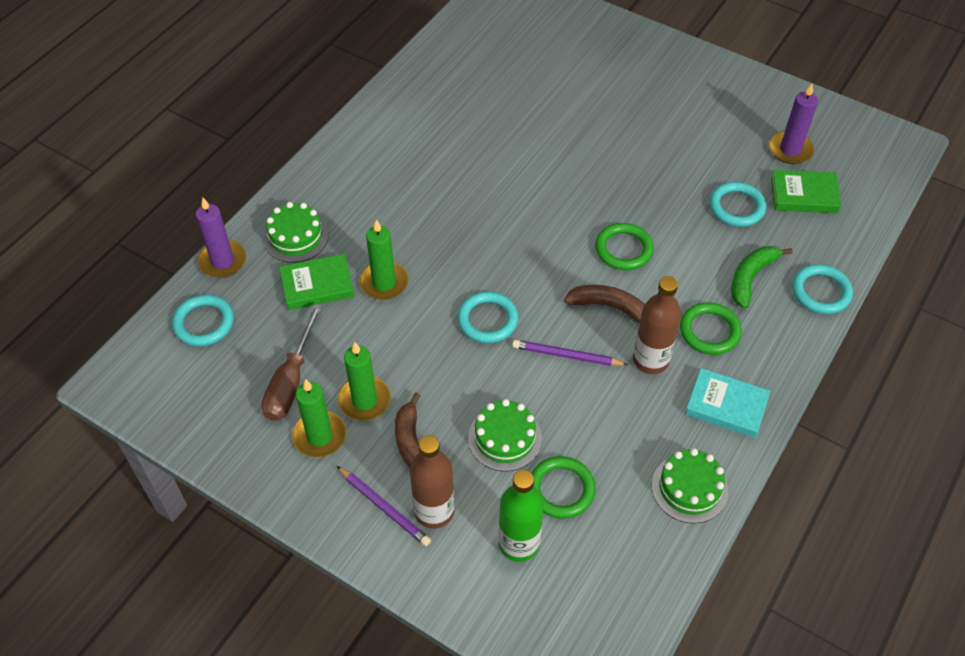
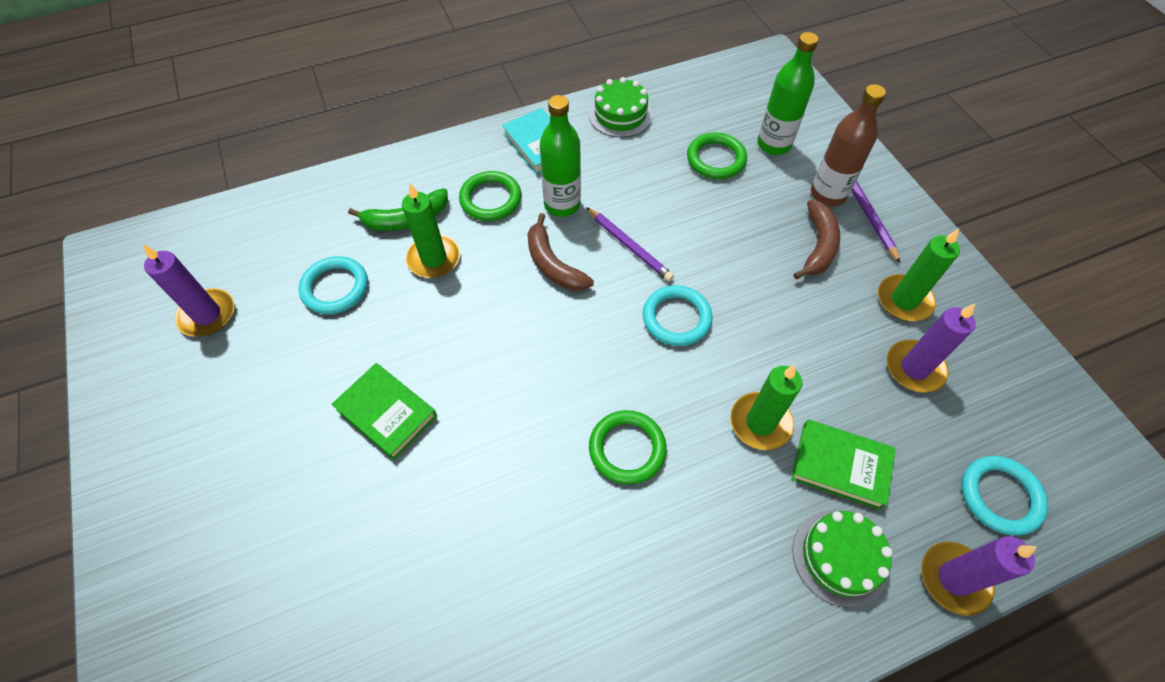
camera: 145 degrees left, 5 degrees up
(291, 381) = (914, 368): brown screwdriver -> purple candle
(364, 400) = (845, 309): green candle -> green candle (434, 258)
(505, 438) = (734, 213): green cake -> none
(623, 249) = (485, 311): green ring -> green ring (627, 449)
(650, 360) = (562, 204): brown bottle -> green bottle
(804, 195) = (263, 262): green book -> green book (386, 413)
(821, 292) = (367, 177): turquoise ring -> none

